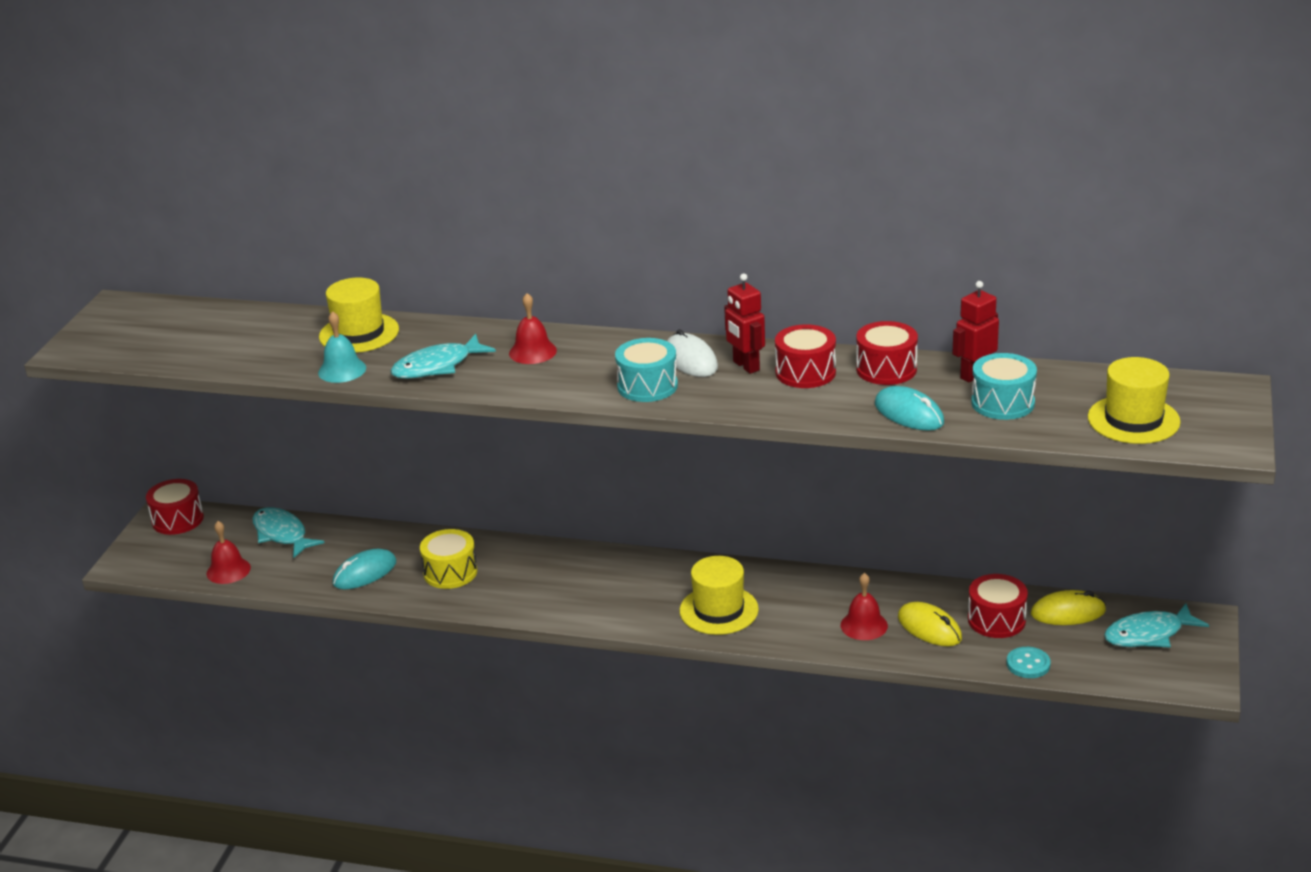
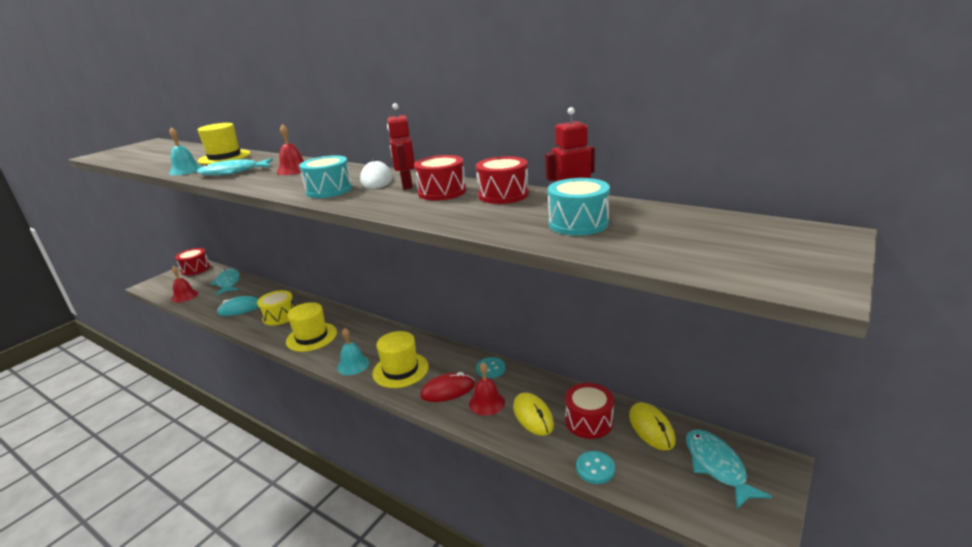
camera: 20 degrees right, 5 degrees down
(644, 617) = (353, 365): none -> turquoise bell
(803, 621) = (448, 390): none -> red mouse
(839, 585) = (490, 369): none -> turquoise button
(909, 413) = (489, 222): turquoise mouse -> none
(1068, 612) = (651, 428): yellow mouse -> yellow mouse turned 60 degrees clockwise
(1133, 420) = (701, 249): yellow hat -> yellow hat (311, 337)
(1148, 634) = (717, 466): turquoise fish -> turquoise fish turned 75 degrees clockwise

